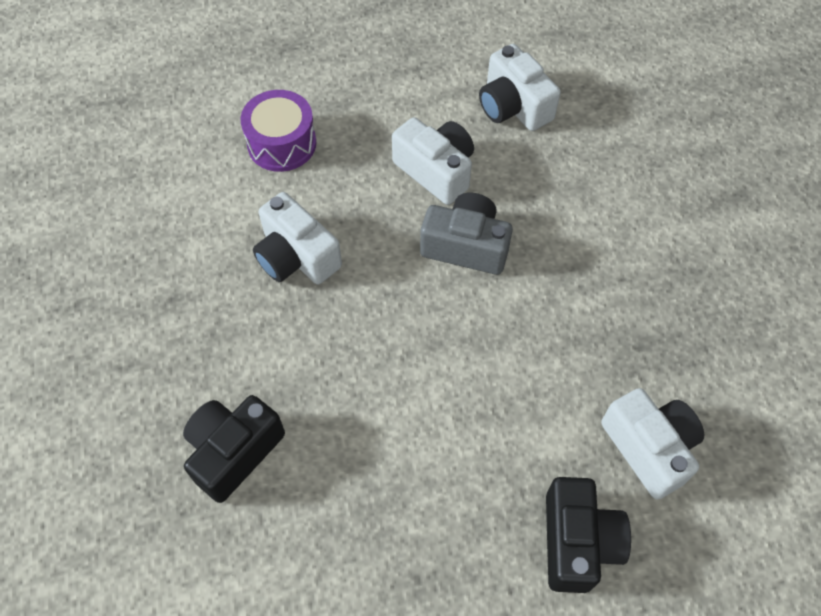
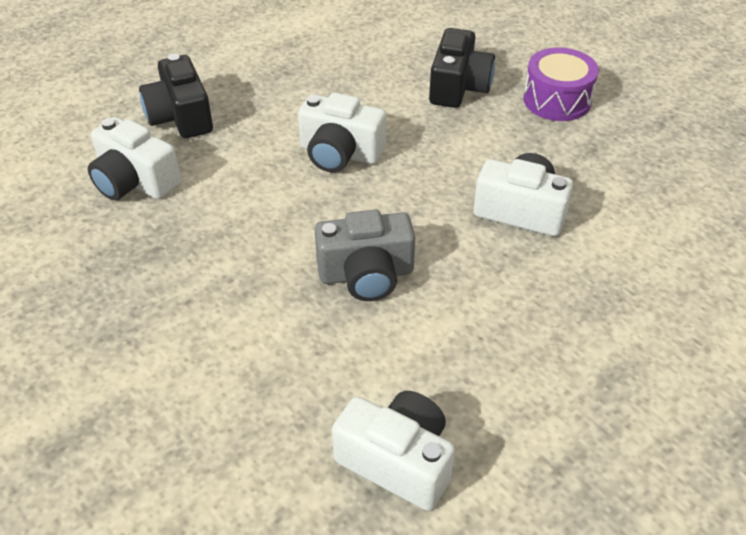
camera: 155 degrees right, 15 degrees down
(282, 143) = (632, 305): purple drum -> purple drum (557, 100)
(436, 171) = (444, 338): white camera -> white camera (340, 153)

